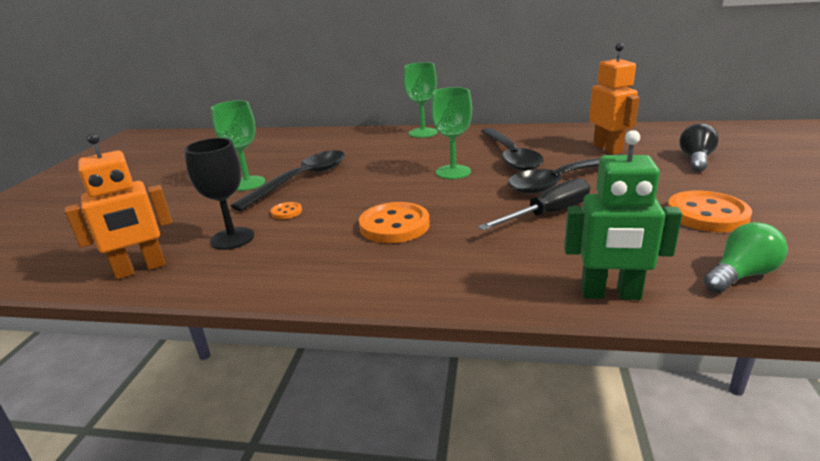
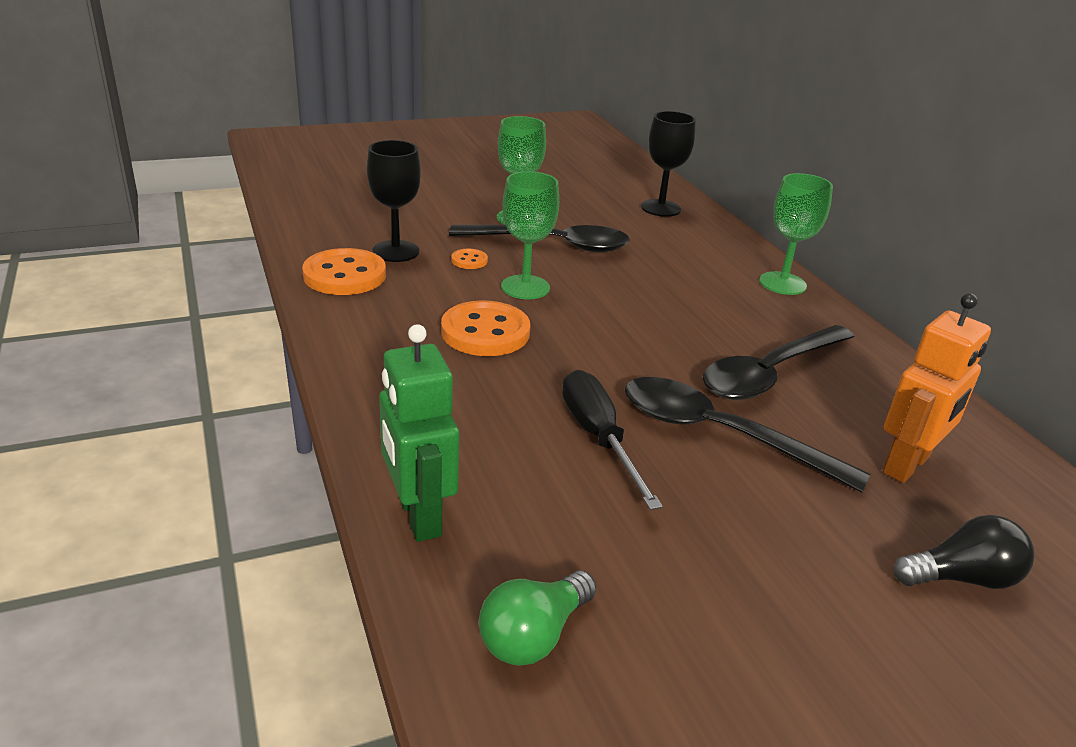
camera: 55 degrees right, 5 degrees up
(140, 269) = (318, 230): orange robot -> none
(298, 140) = (660, 208): none -> black goblet
(453, 172) = (667, 338): green goblet -> green goblet (525, 287)
(548, 214) = (599, 438): black screwdriver -> black screwdriver turned 135 degrees counterclockwise
(707, 214) = (719, 597): orange button -> orange button (345, 275)
(741, 275) = (533, 636): green light bulb -> green light bulb turned 105 degrees clockwise

